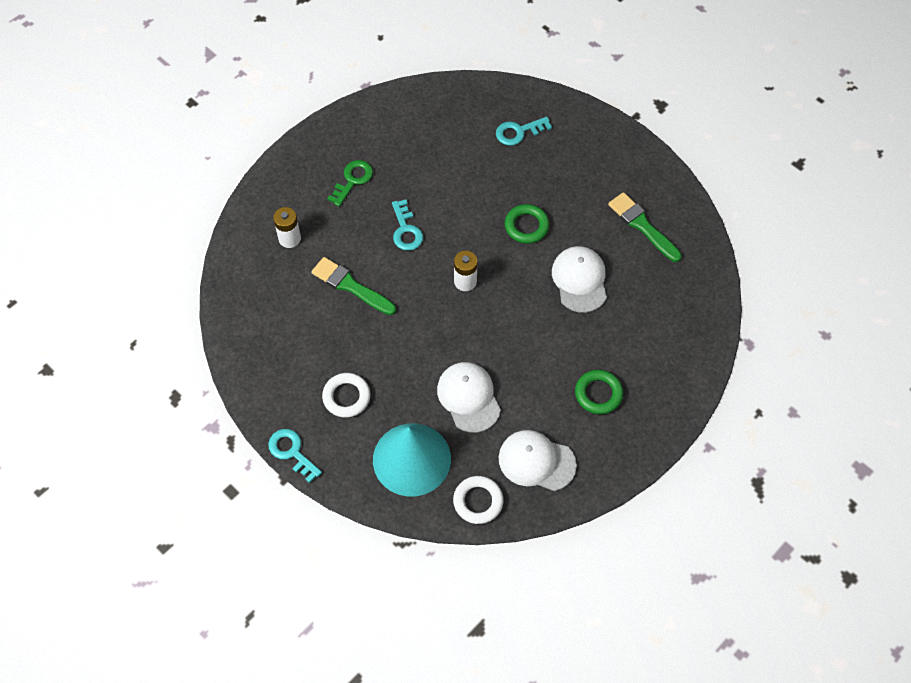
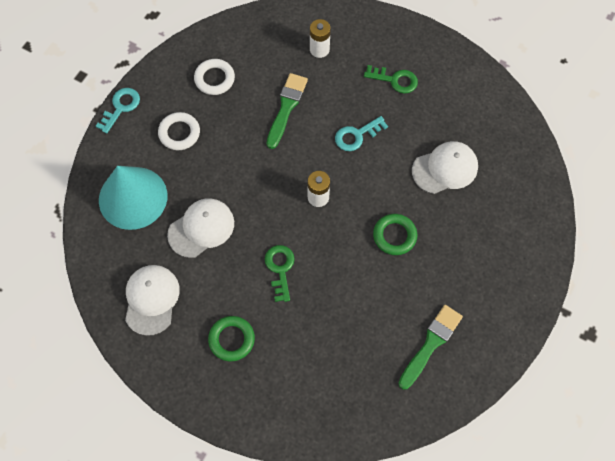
camera: 75 degrees right, 5 degrees up
(478, 501) = (104, 259): white ring -> white ring (214, 79)
(519, 132) = (500, 204): turquoise key -> none
(534, 334) = (280, 269): none -> green key
(579, 280) = (349, 297): white cap -> white cap (445, 168)

